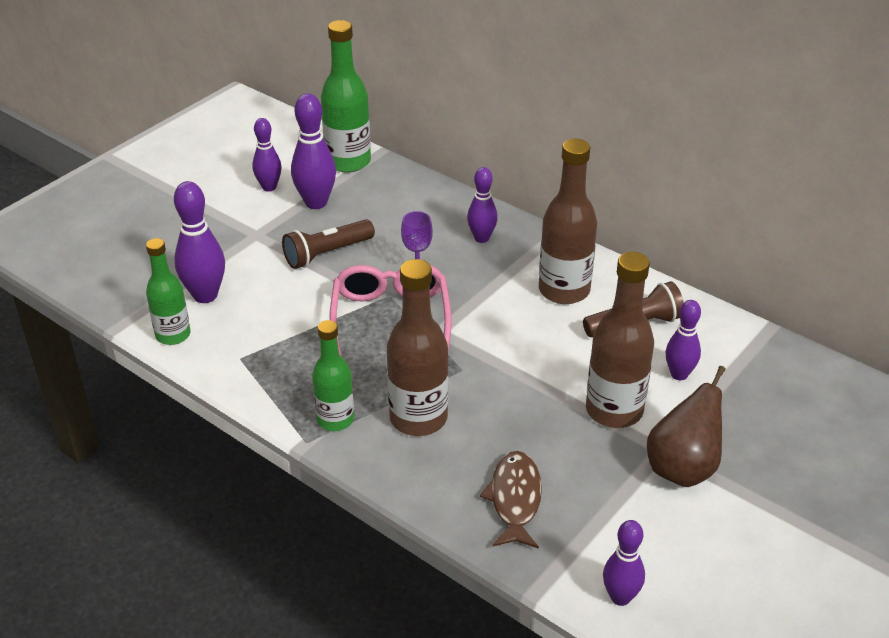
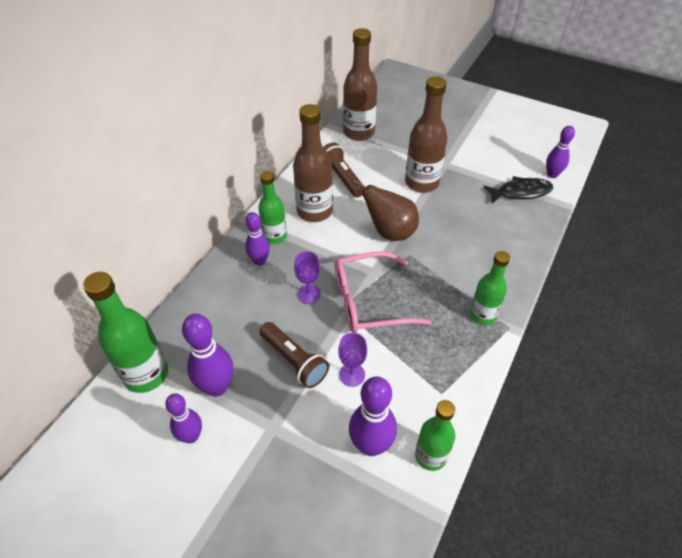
camera: 100 degrees left, 10 degrees up
(292, 293) = (352, 375): none -> purple goblet
(418, 418) = (463, 270): brown bottle -> brown bottle (359, 132)
(515, 499) = (509, 218): brown fish -> none
(522, 252) = (274, 236): none -> green bottle
(575, 534) = (521, 192): none -> black fish
(679, 374) = (382, 159): purple bowling pin -> none
(682, 468) = (455, 156): brown pear -> brown pear (390, 232)

